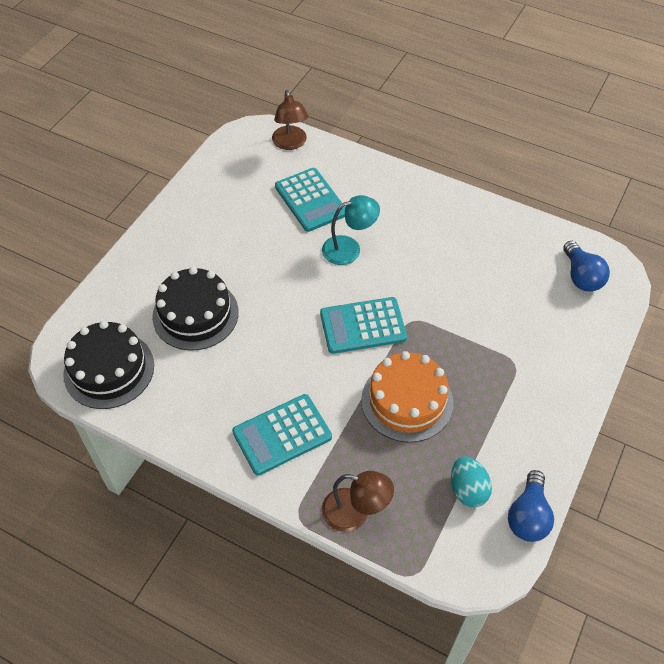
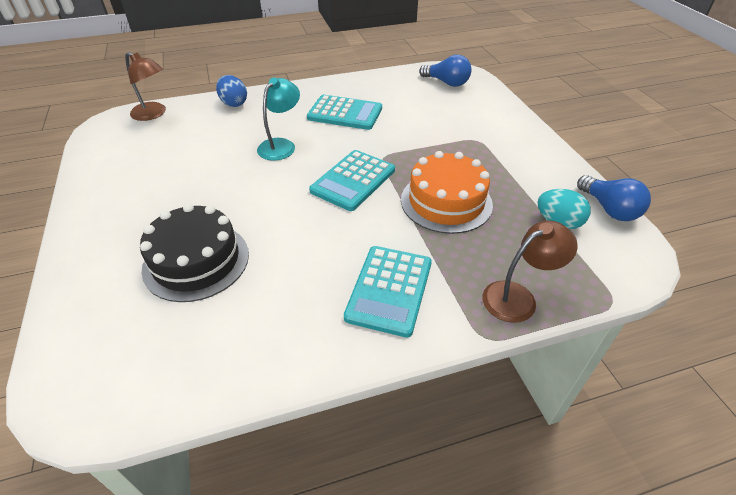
camera: 45 degrees left, 10 degrees down
(109, 369) = (147, 369): black cake -> none
(311, 200) = (213, 135): turquoise calculator -> turquoise calculator (345, 113)
(361, 172) = (234, 103): none -> blue egg

